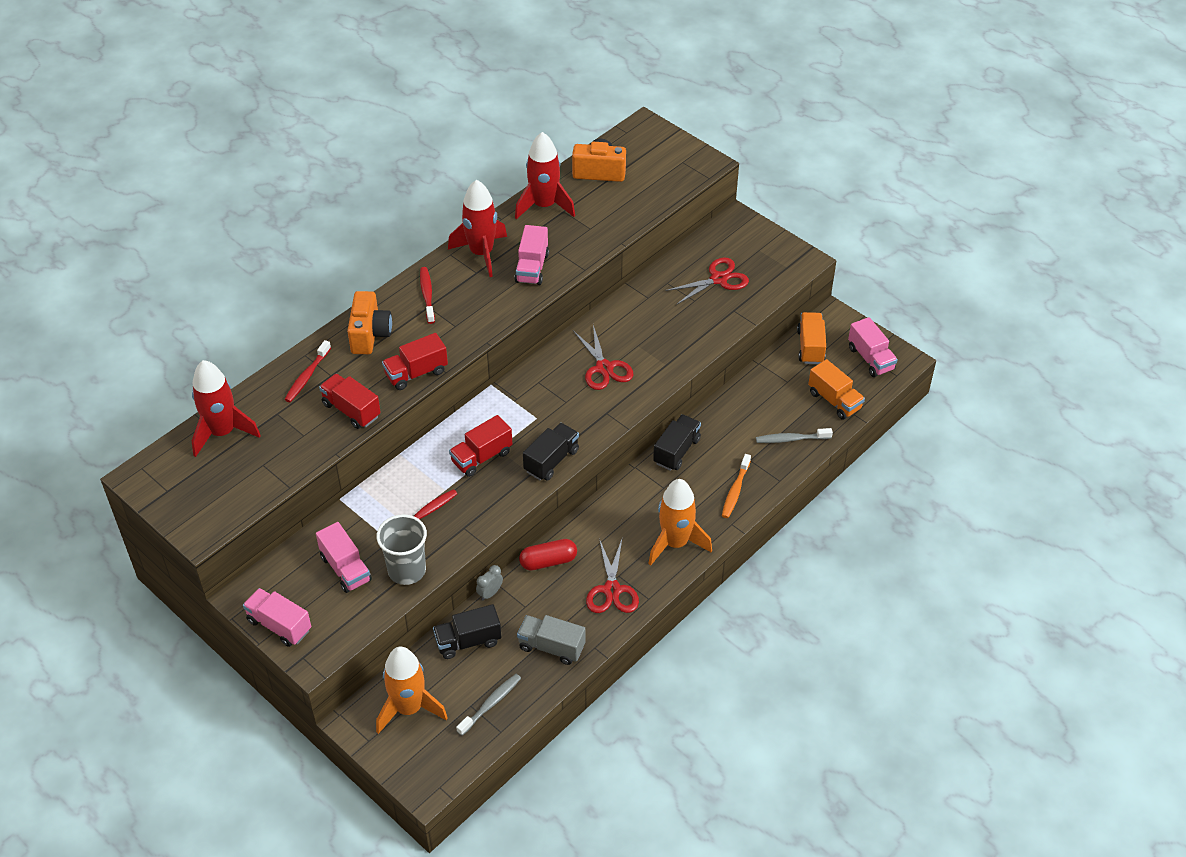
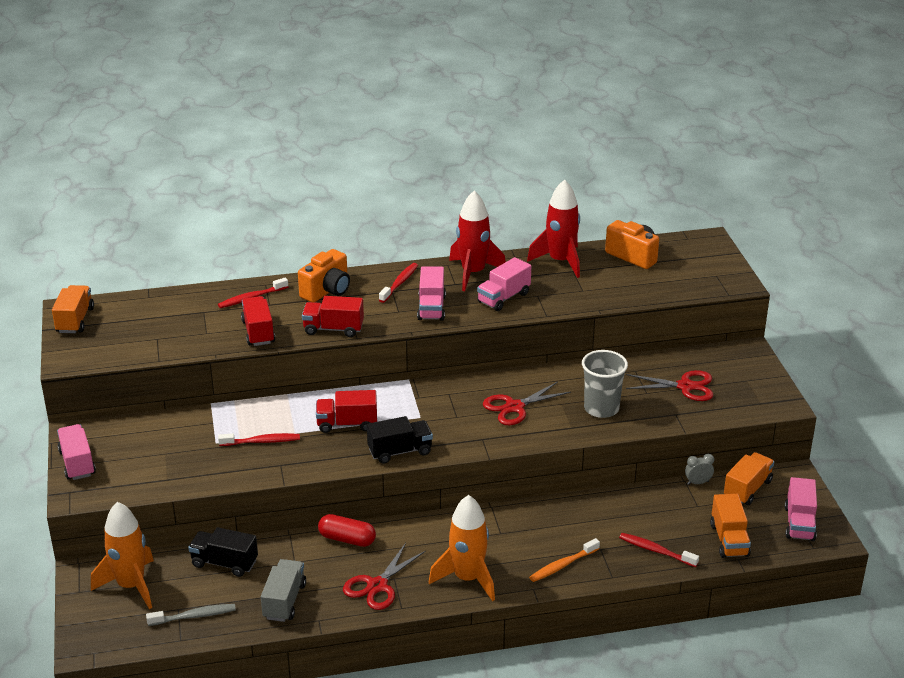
camera: 35 degrees right, 15 degrees down
(160, 485) = (75, 320): none -> orange truck
(222, 432) = (153, 307): red rocket -> none
(345, 569) = (164, 450): pink truck -> pink truck (431, 308)
(407, 570) = (206, 472): grey cup -> grey cup (601, 408)
(490, 593) = (277, 538): grey clock -> grey clock (697, 483)
(551, 647) = (284, 601): grey truck -> grey truck turned 45 degrees clockwise
(604, 368) = (514, 407): red scissors -> red scissors turned 45 degrees clockwise
(676, 451) = (540, 512): black truck -> none
(791, 439) = (655, 550): grey toothbrush -> red toothbrush

